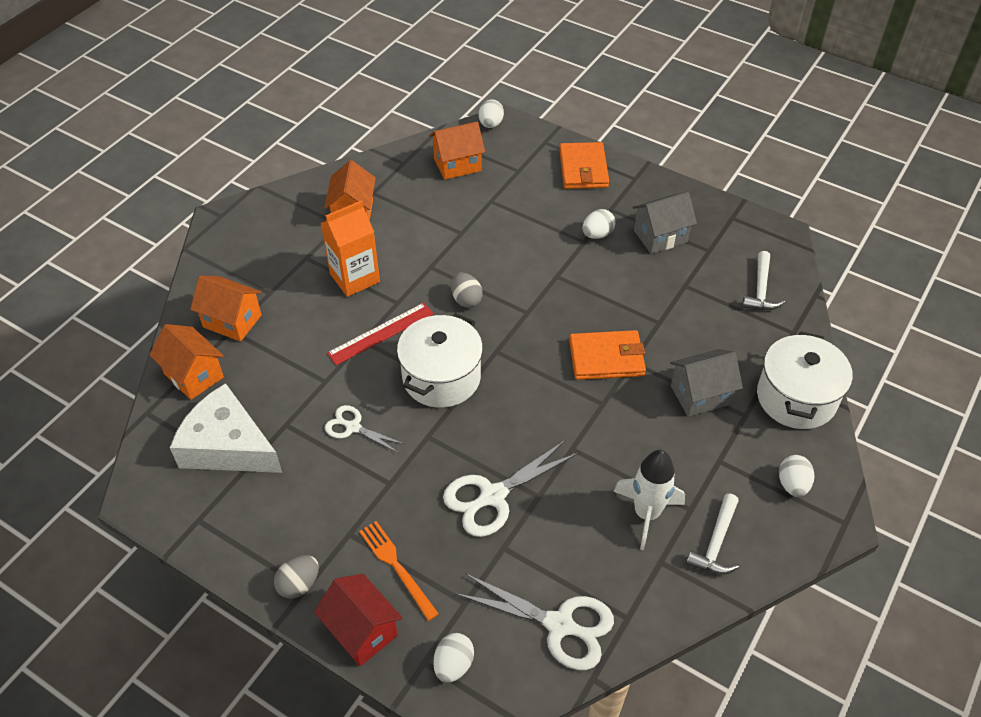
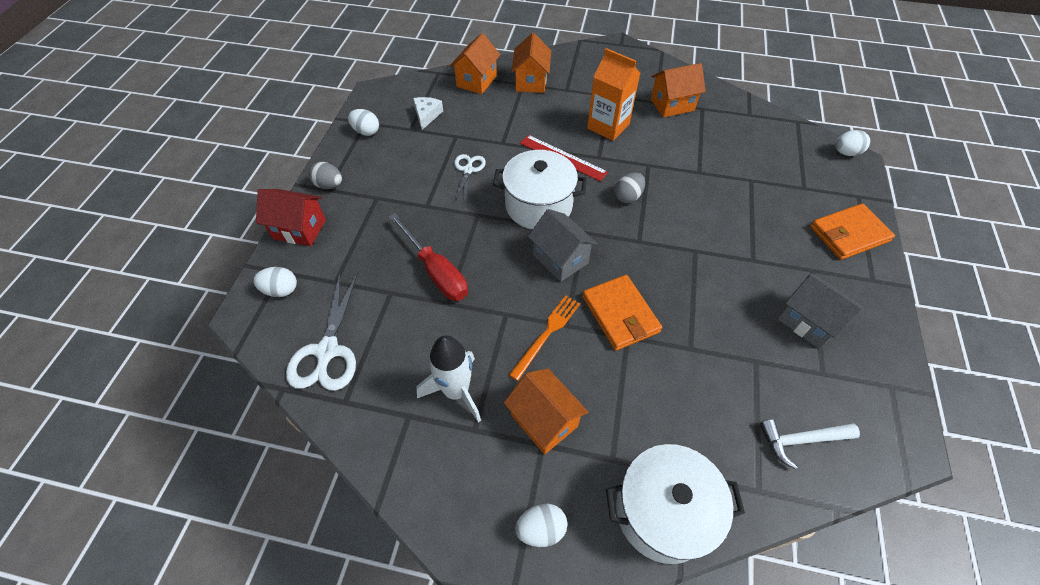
camera: 70 degrees right, 5 degrees up
(228, 446) = (427, 115): white cheese -> white cheese, size x0.47
(362, 631) = (299, 229): red house -> red house turned 75 degrees clockwise
(396, 567) = (356, 232): orange fork -> orange fork (547, 334)
(457, 165) = (775, 146): orange house -> orange house (544, 420)
(492, 496) = (436, 271): white scissors -> red screwdriver
(597, 234) = (770, 268): white egg -> white egg (366, 131)
(700, 395) = (617, 408): grey house -> grey house (560, 259)
(716, 543) = (442, 462): white hammer -> none

